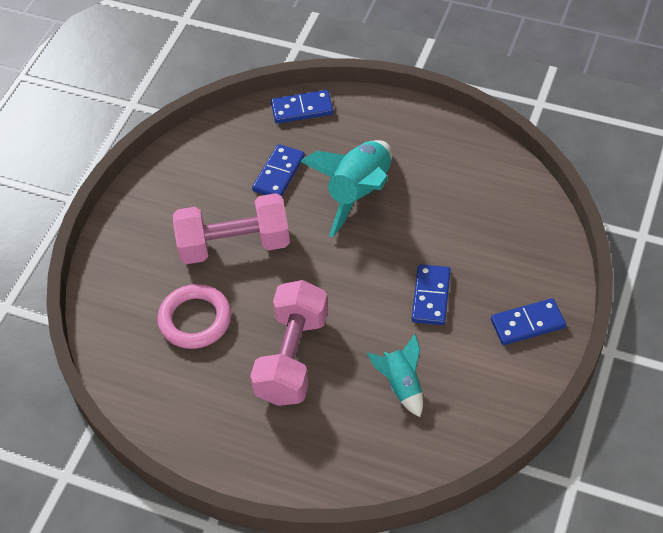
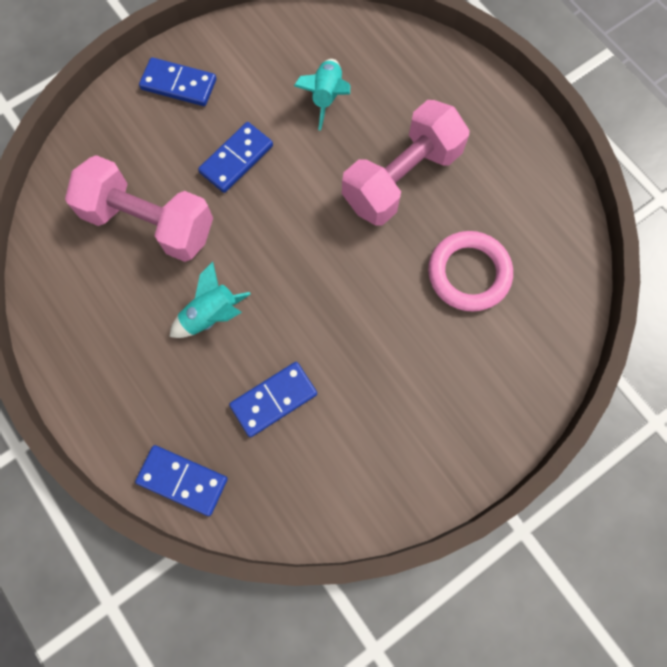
camera: 150 degrees left, 20 degrees up
(234, 244) = (379, 336): pink dumbbell -> pink dumbbell (149, 223)
(359, 193) = (211, 315): turquoise rocket -> turquoise rocket, size x0.56

